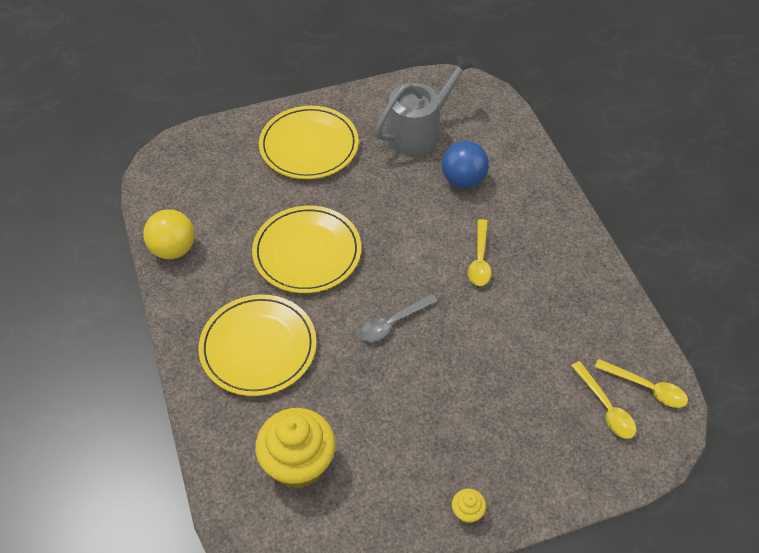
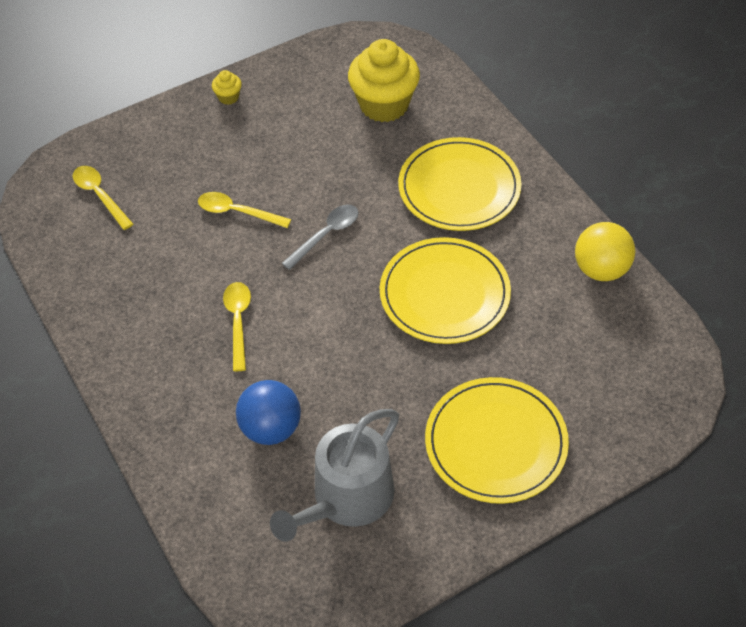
camera: 170 degrees right, 0 degrees up
(646, 388) = (56, 219): yellow spoon -> yellow spoon (237, 212)

